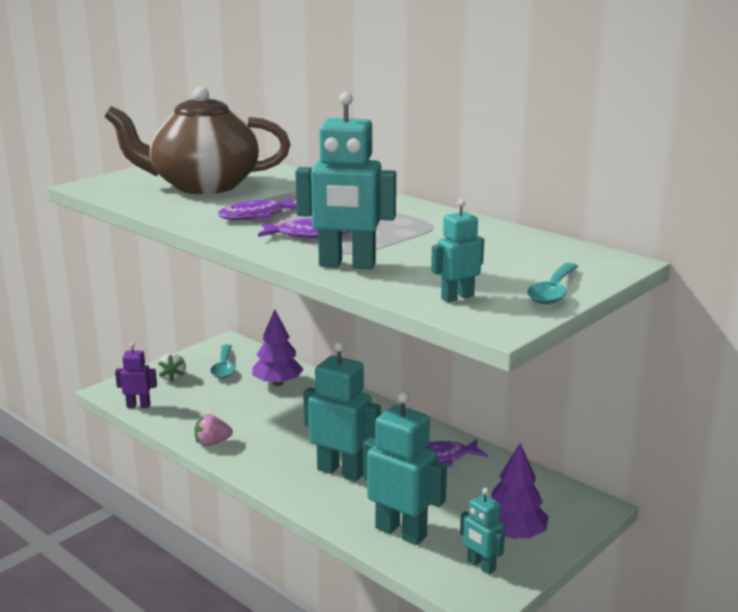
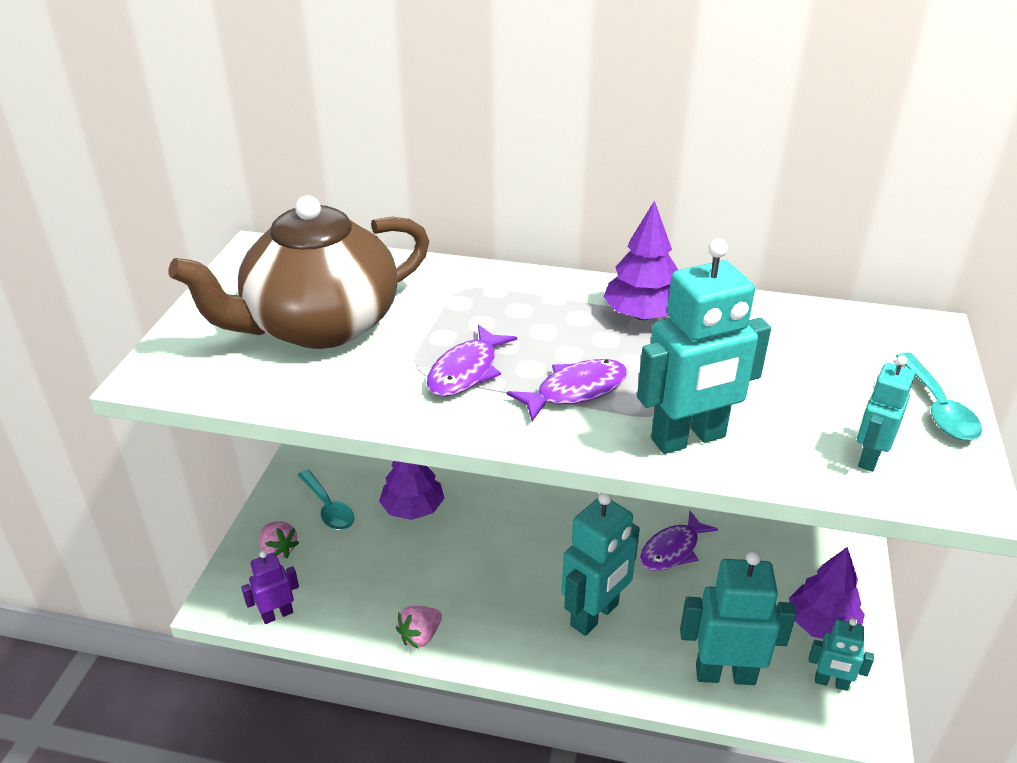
camera: 30 degrees left, 15 degrees up
(172, 377) = (279, 549): white strawberry -> pink strawberry
(341, 471) = (595, 615): turquoise robot -> turquoise robot turned 135 degrees clockwise
(410, 217) = (642, 315): none -> purple tree

